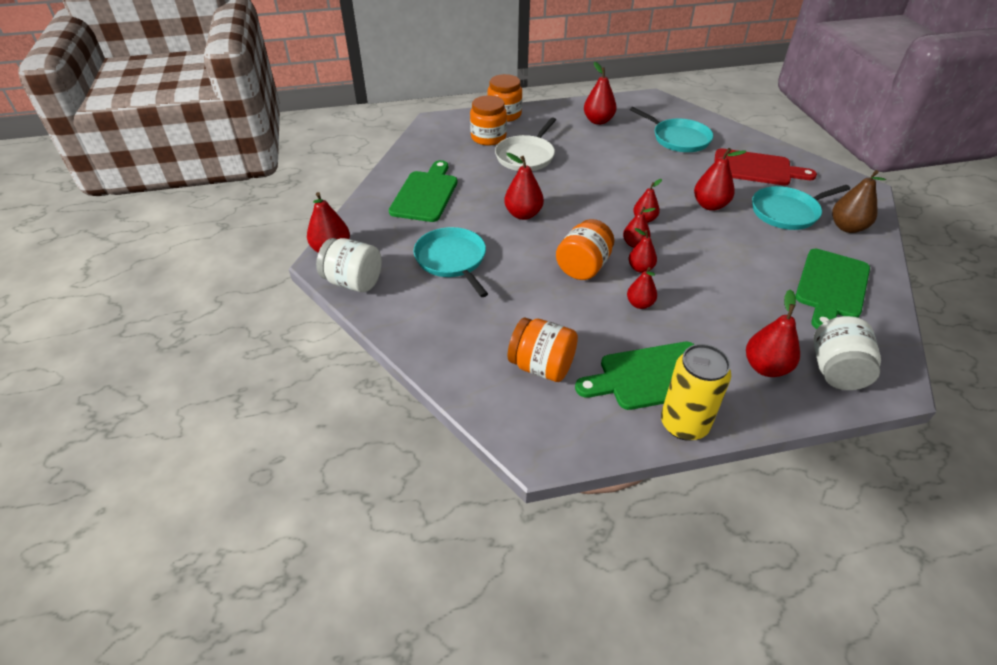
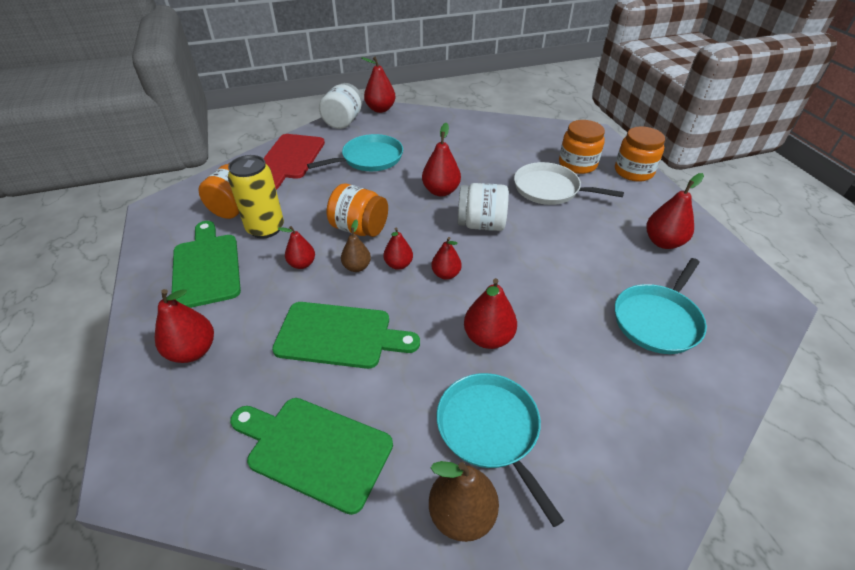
camera: 85 degrees right, 0 degrees up
(425, 194) = (462, 139): green cutting board -> green cutting board (339, 335)
(640, 268) = (357, 267): red pear -> brown pear
(684, 424) = (147, 283): yellow can -> yellow can (265, 228)
(756, 168) = (608, 408): red cutting board -> red cutting board (290, 159)
(836, 371) = (168, 416): white jar -> white jar (481, 224)

